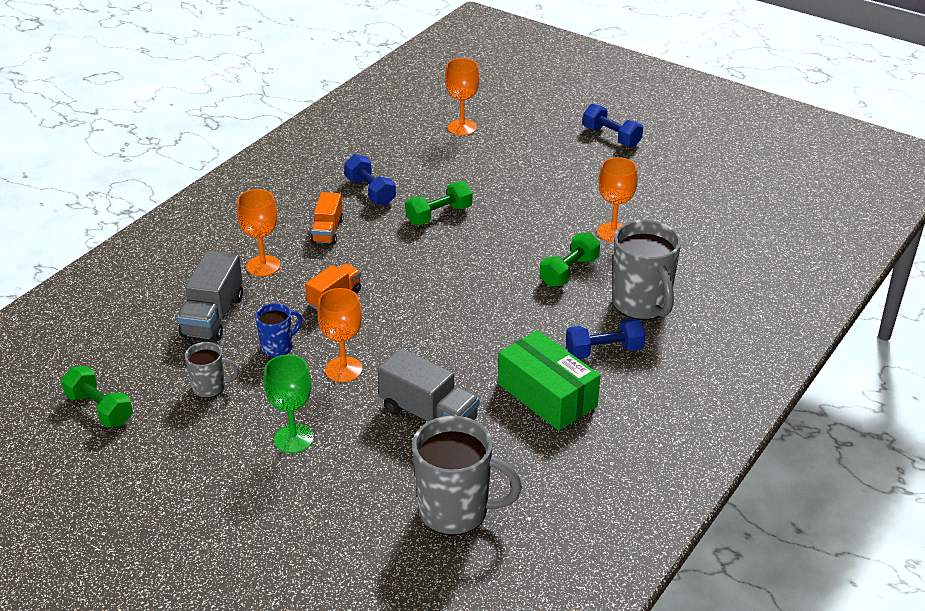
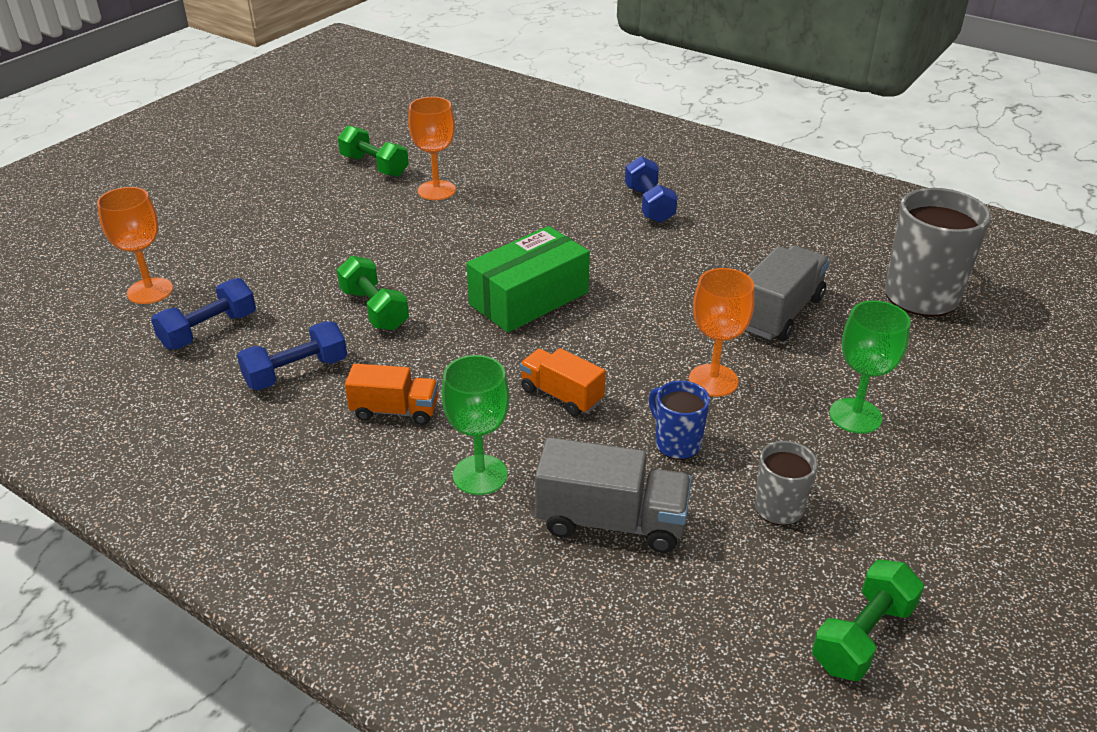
camera: 90 degrees left, 0 degrees up
(263, 266) = (480, 475): orange goblet -> green goblet
(547, 395) = (727, 239): green box -> green box (529, 298)
(569, 272) = (510, 219): green dumbbell -> green dumbbell (374, 166)
(611, 137) = (230, 182): blue dumbbell -> blue dumbbell (209, 330)
(641, 304) = (570, 181): grey mug -> none

